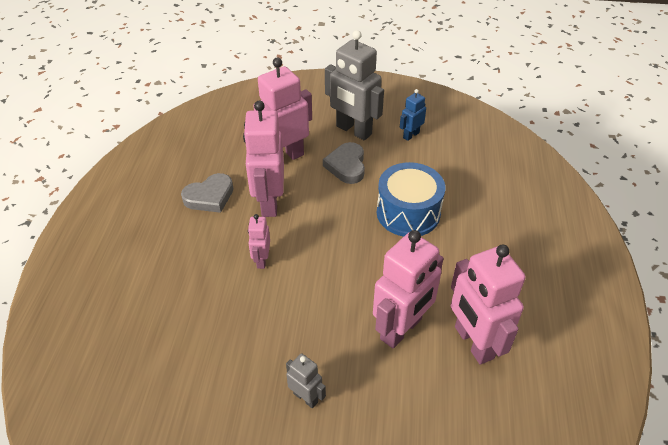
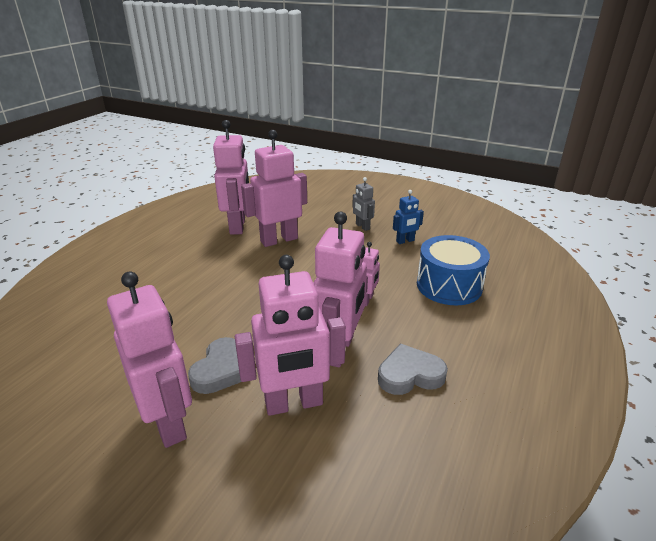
camera: 160 degrees left, 15 degrees down
(353, 130) = (168, 423): grey robot -> pink robot
(408, 213) = (202, 305): blue drum -> blue drum (449, 285)
(411, 135) = (102, 391): blue robot -> blue robot (405, 241)

